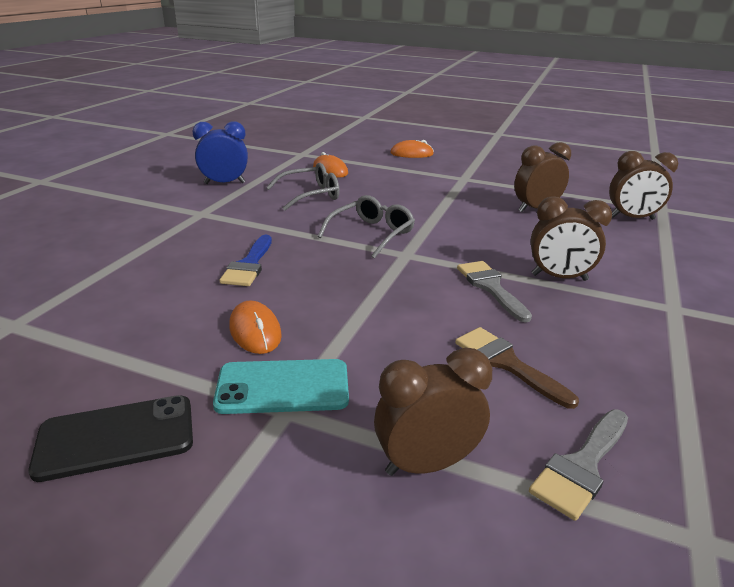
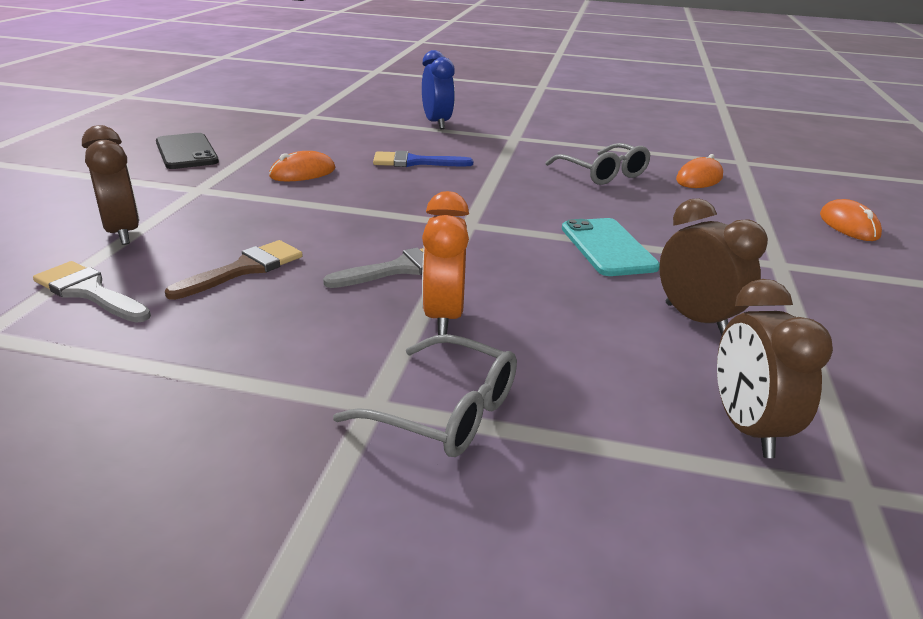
camera: 80 degrees right, 0 degrees up
(224, 183) = (599, 138): blue clock -> blue clock (437, 123)
(283, 387) = (226, 186): turquoise phone -> turquoise phone (608, 247)
(372, 234) = (514, 206): grey glasses -> grey glasses (445, 412)
(559, 277) = (443, 316): brown clock -> orange clock

